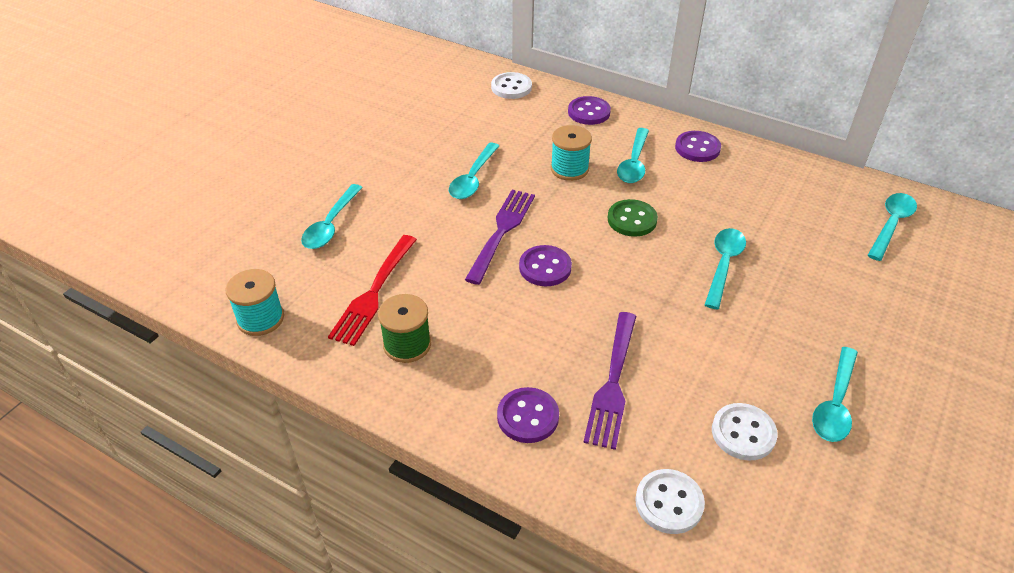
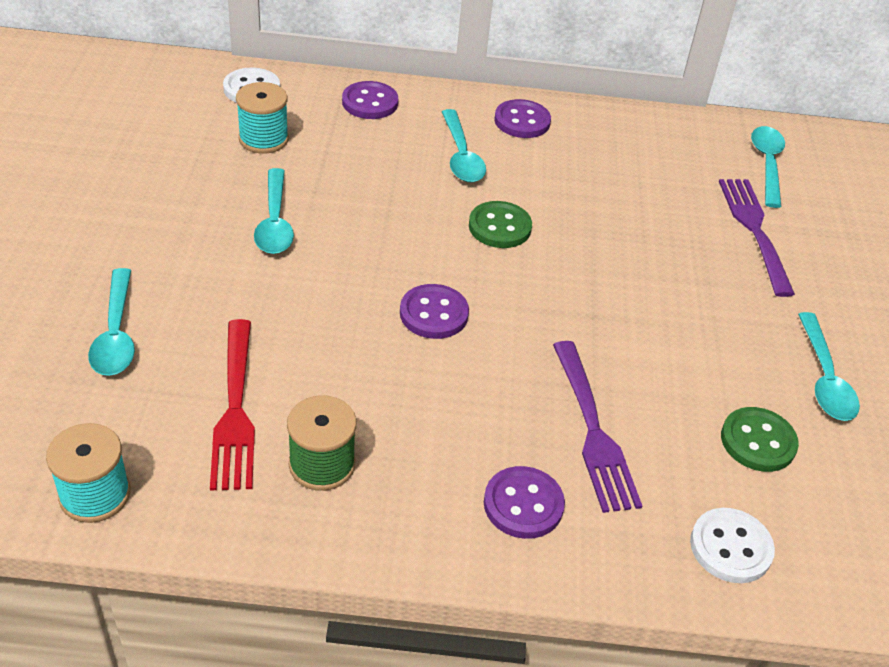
camera: 30 degrees left, 0 degrees up
(501, 232) = (354, 283): purple fork -> purple fork (755, 231)
(569, 169) = (389, 181): turquoise spool -> turquoise spool (263, 139)
(723, 265) = (629, 255): turquoise spoon -> none
(743, 433) = (758, 441): white button -> green button

